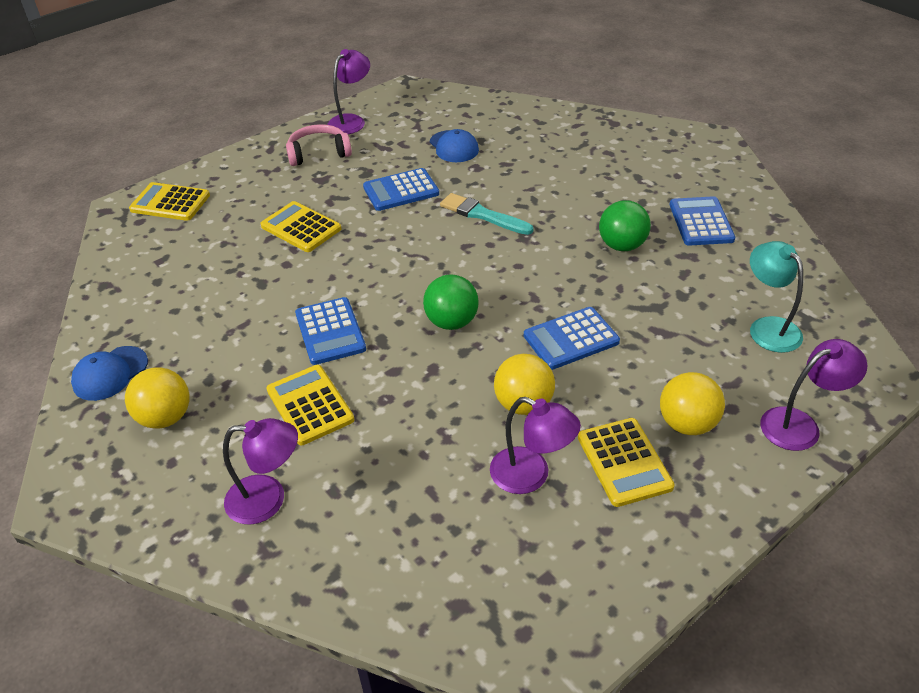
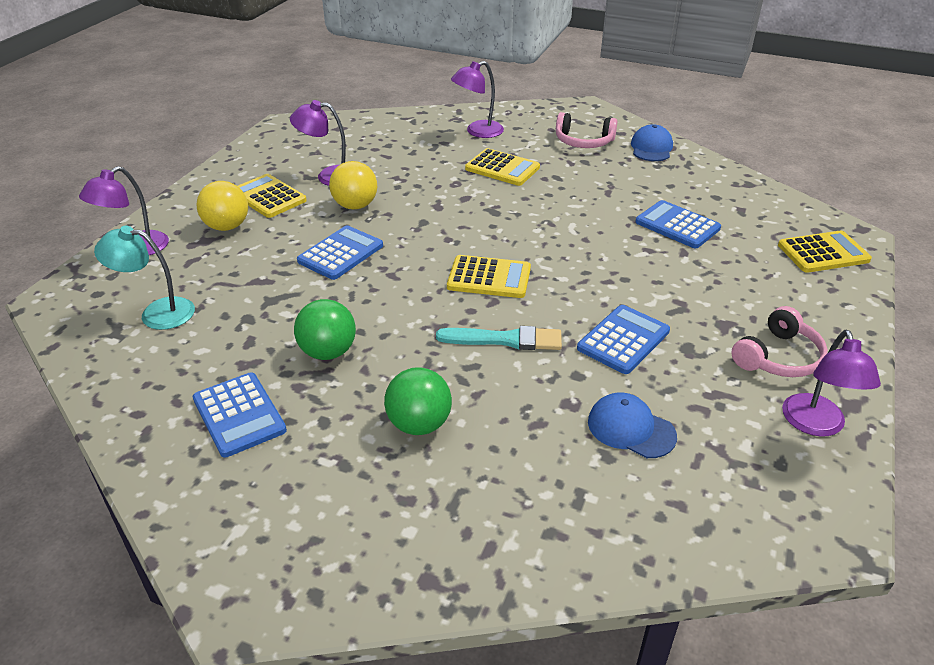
camera: 150 degrees right, 5 degrees down
(165, 417) = (583, 141): yellow ball -> pink headphones
(301, 227) = (669, 269): yellow calculator -> yellow calculator (489, 278)
(330, 331) = (538, 205): blue calculator -> blue calculator (677, 225)
(451, 322) = (450, 237): green ball -> green ball (419, 424)
(768, 327) = (157, 313): turquoise lamp -> turquoise lamp turned 150 degrees clockwise

